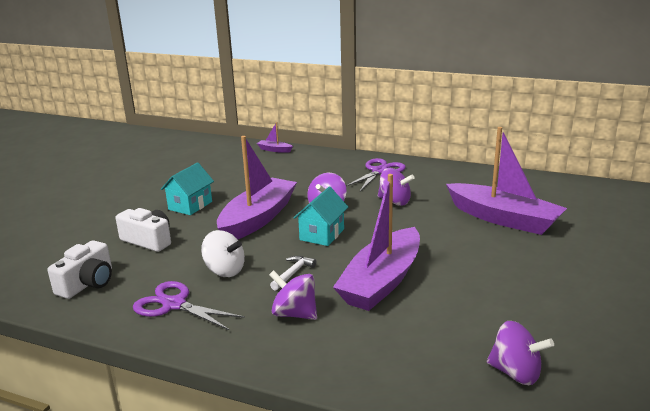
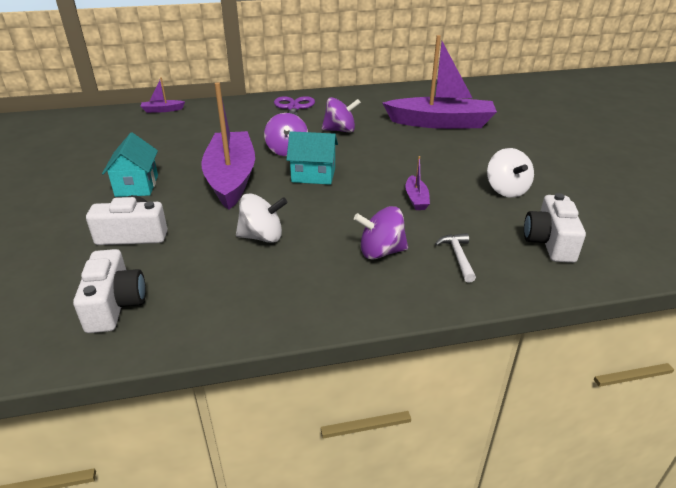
camera: 35 degrees left, 10 degrees up
(174, 305) = (252, 288): purple scissors -> none
(293, 273) = (332, 217): white hammer -> white hammer (458, 257)
(322, 234) = (313, 175): turquoise house -> turquoise house turned 75 degrees counterclockwise
(382, 281) = (416, 199): purple boat -> purple boat, size x0.41
(455, 363) = (549, 242): none -> white camera
(481, 302) = (506, 190): none -> white spinning top
(515, 373) = (593, 233): purple spinning top -> none

